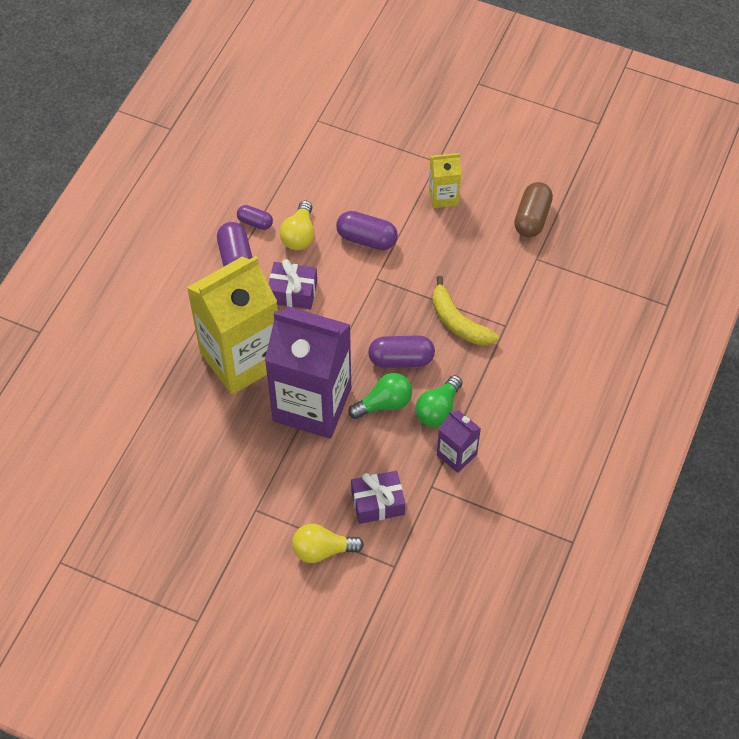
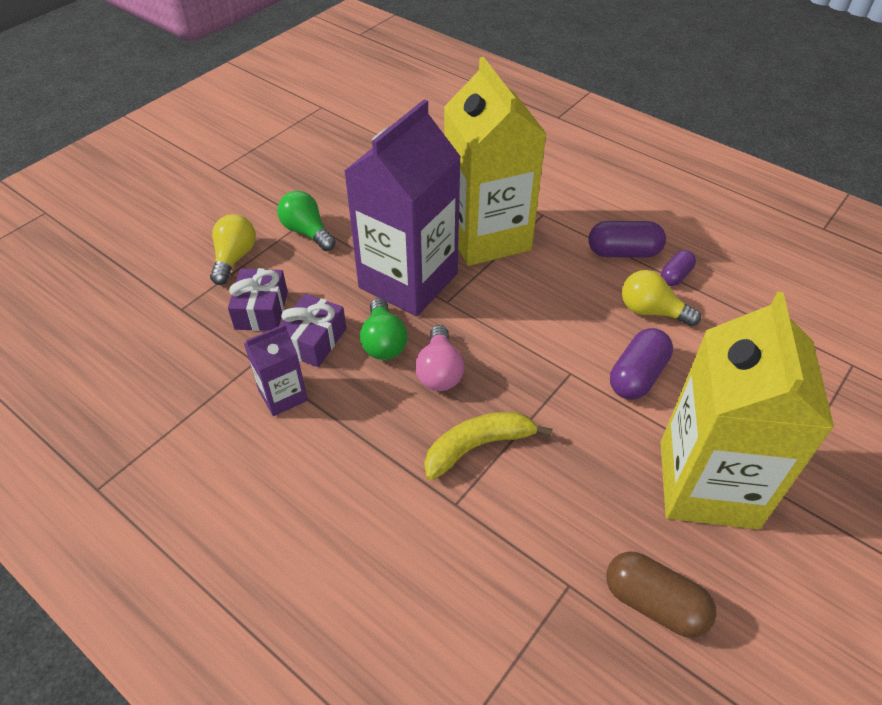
camera: 105 degrees right, 10 degrees down
(293, 292) = (565, 291): purple gift -> purple gift (313, 340)
(401, 359) = (439, 371): purple capsule -> pink light bulb
(438, 409) = (353, 392): green light bulb -> green light bulb (307, 232)
(443, 196) = (708, 484): yellow carton -> yellow carton, size x2.18

